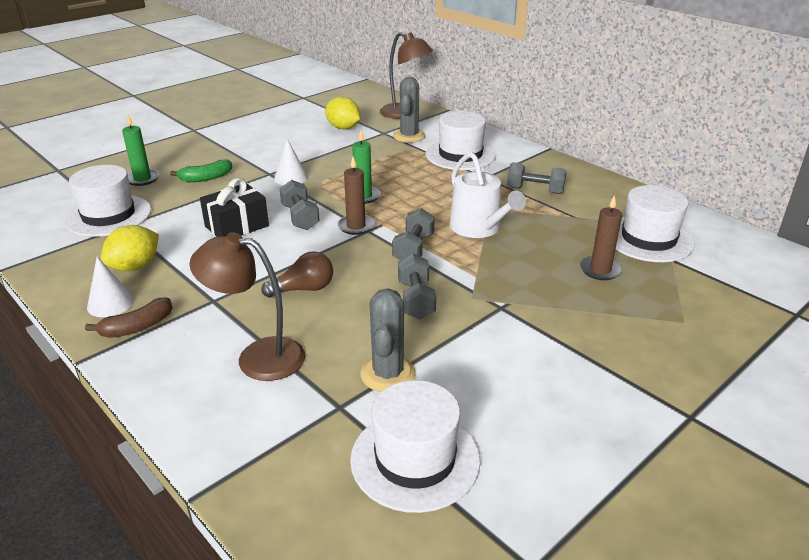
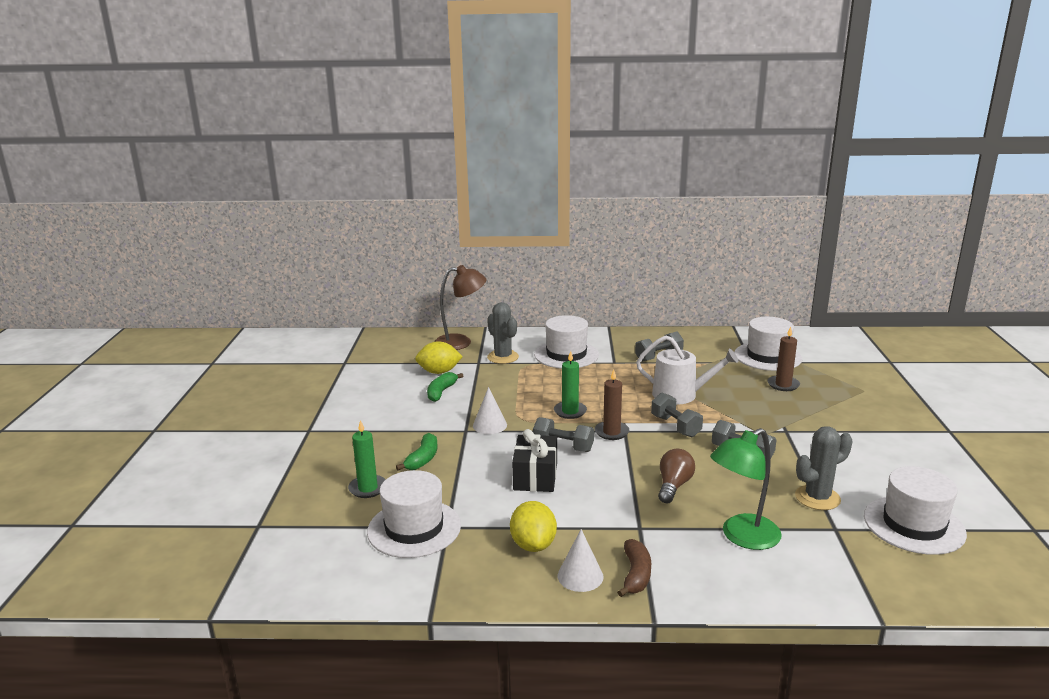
camera: 45 degrees left, 10 degrees down
(257, 357) = (742, 537): brown lamp -> green lamp
(313, 141) = (441, 392): none -> green banana
(388, 374) = (817, 498): grey cactus -> grey cactus turned 75 degrees counterclockwise

